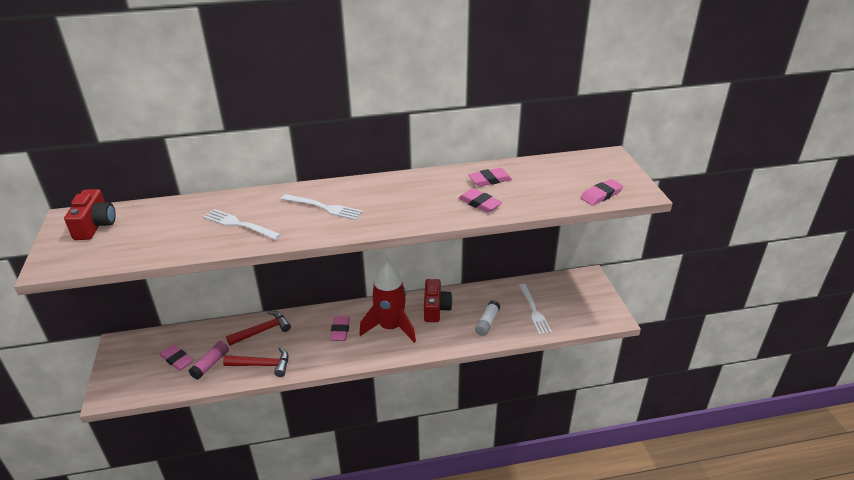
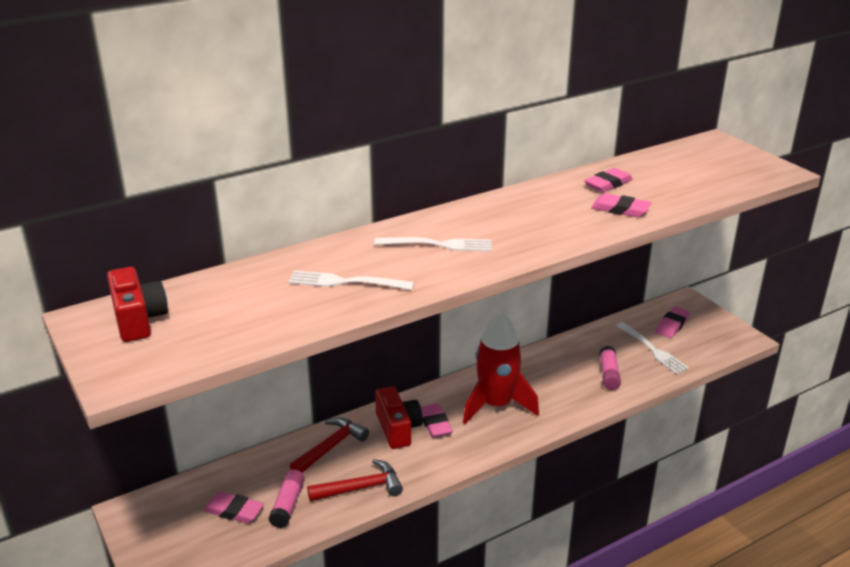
camera: 20 degrees left, 5 degrees down
(435, 308) = (536, 372): red camera -> red camera (398, 428)
(487, 323) = (609, 374): white glue stick -> pink glue stick
(601, 195) = (743, 180): pink eraser -> pink eraser (672, 325)

